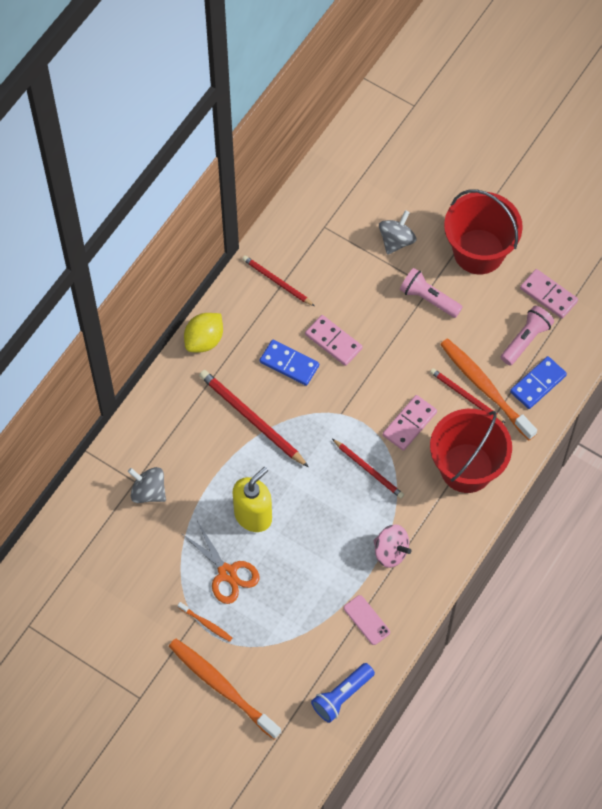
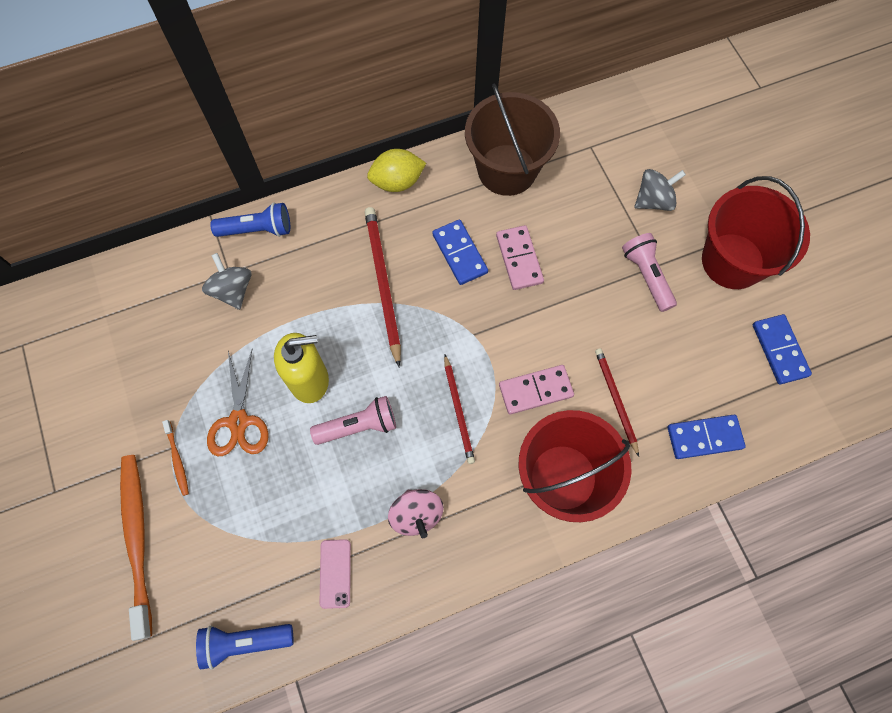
camera: 35 degrees right, 5 degrees up
(130, 438) = (257, 229): none -> blue flashlight
(277, 281) = (507, 170): red pencil -> brown bucket
(485, 388) = (643, 404): orange toothbrush -> none
(526, 339) = (722, 382): pink flashlight -> pink flashlight (358, 426)
(548, 295) = (779, 350): pink domino -> blue domino

